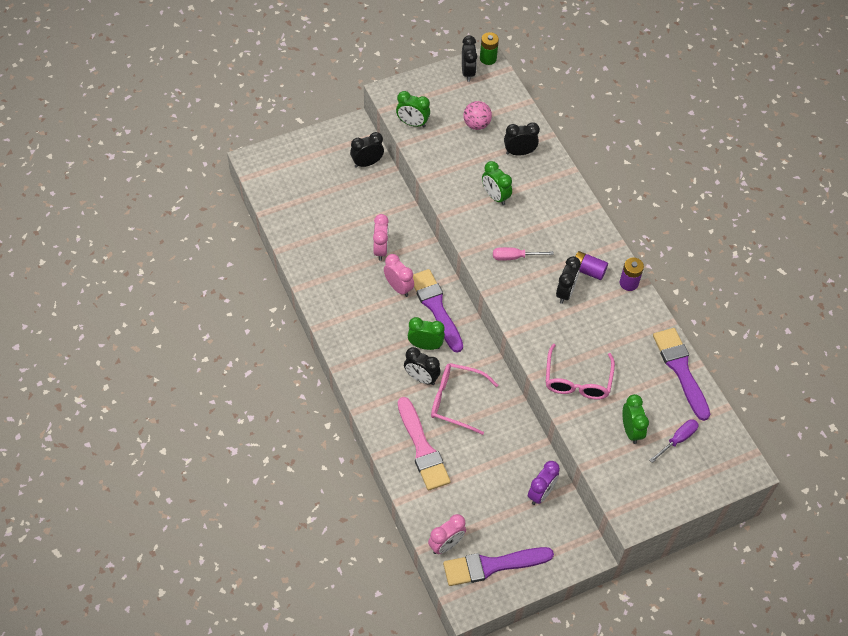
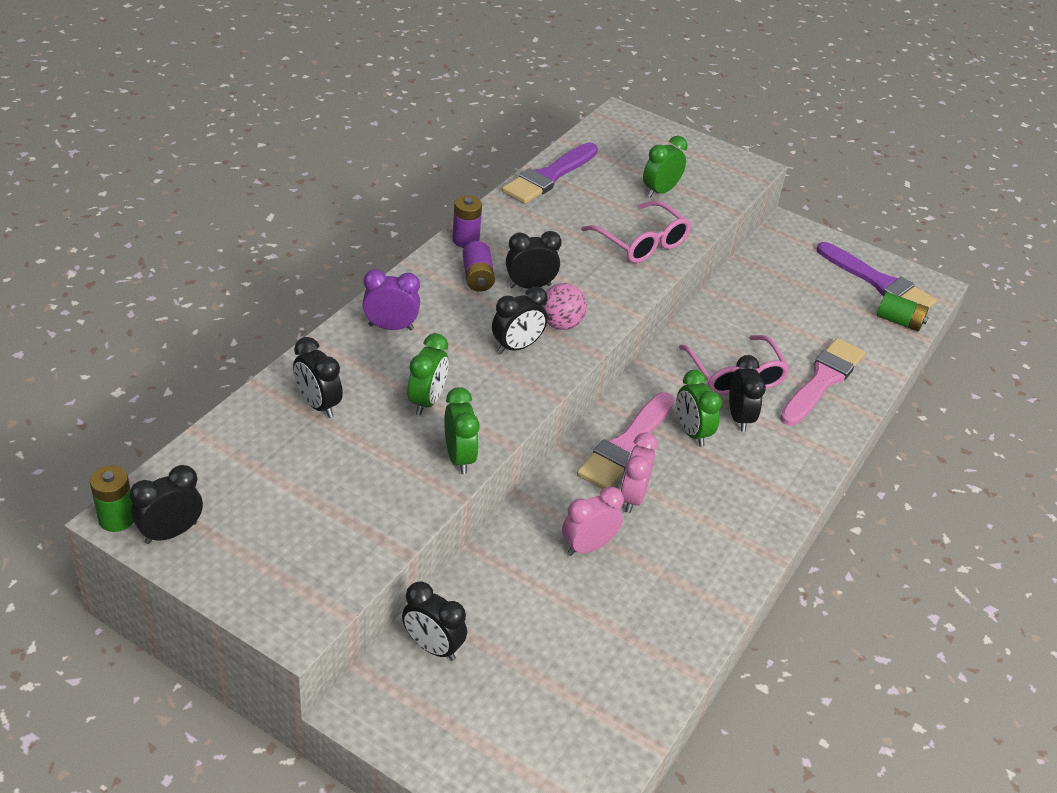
camera: 125 degrees left, 15 degrees down
(412, 123) = (349, 558): green clock -> green clock (459, 457)
(436, 307) = (626, 445): purple brush -> pink brush
(446, 544) = (899, 321): pink clock -> green battery
(476, 124) = (293, 475): pink ball -> pink ball (561, 324)
(514, 257) = (517, 347): pink screwdriver -> black clock
(541, 493) = (767, 274): purple clock -> purple clock (391, 327)
(577, 381) = (641, 243): pink glasses -> pink glasses turned 75 degrees clockwise
(678, 439) = (636, 160): purple screwdriver -> none

